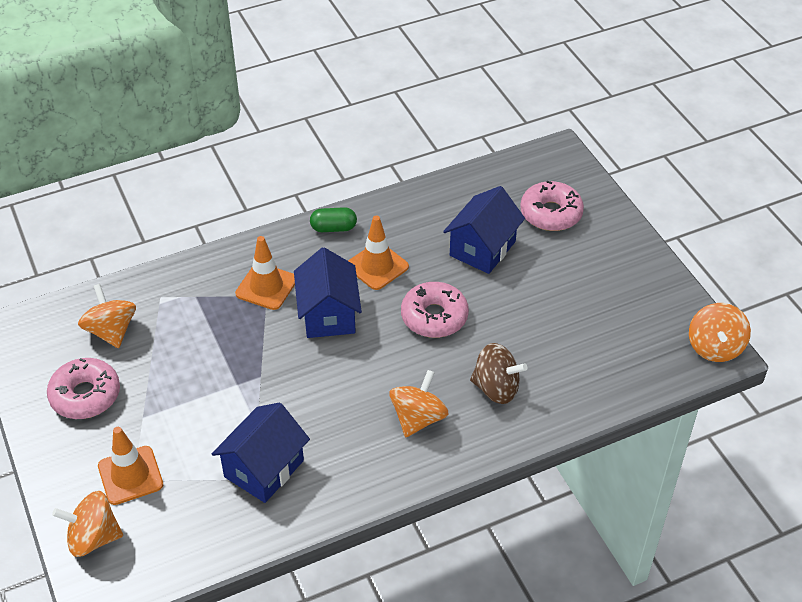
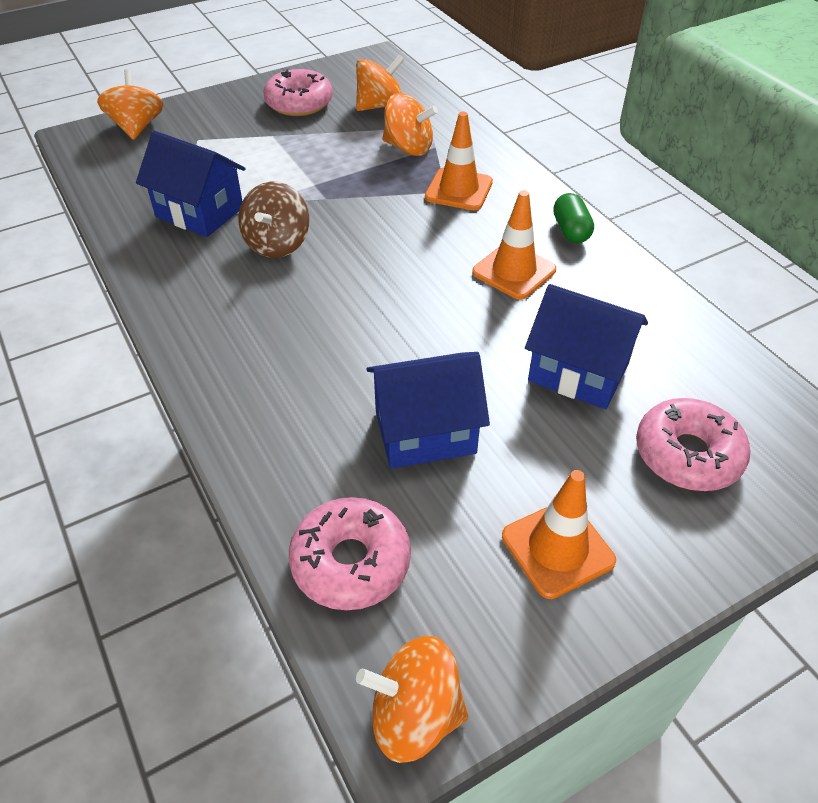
camera: 85 degrees right, 0 degrees up
(130, 475) = (203, 137): orange traffic cone -> orange traffic cone (557, 548)
(328, 314) = (423, 238): blue house -> blue house (425, 432)
(418, 418) = (261, 322): orange spinning top -> orange spinning top (408, 148)
(434, 317) = (433, 328): pink donut -> pink donut (351, 562)
(496, 388) = (310, 395): brown spinning top -> brown spinning top (277, 244)

